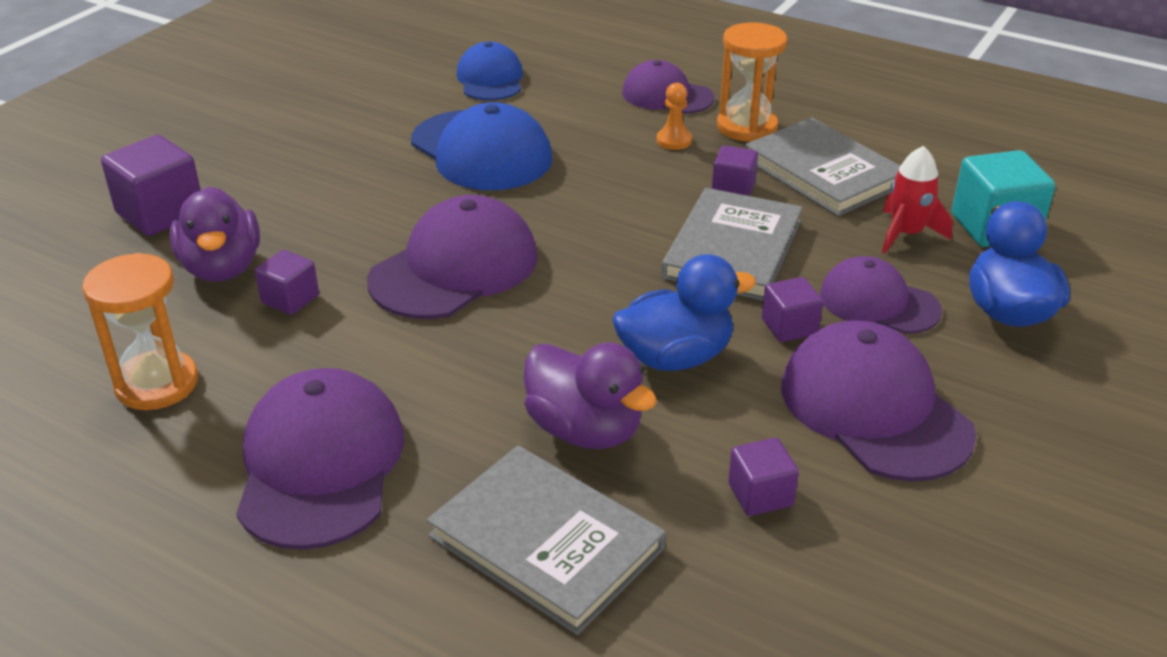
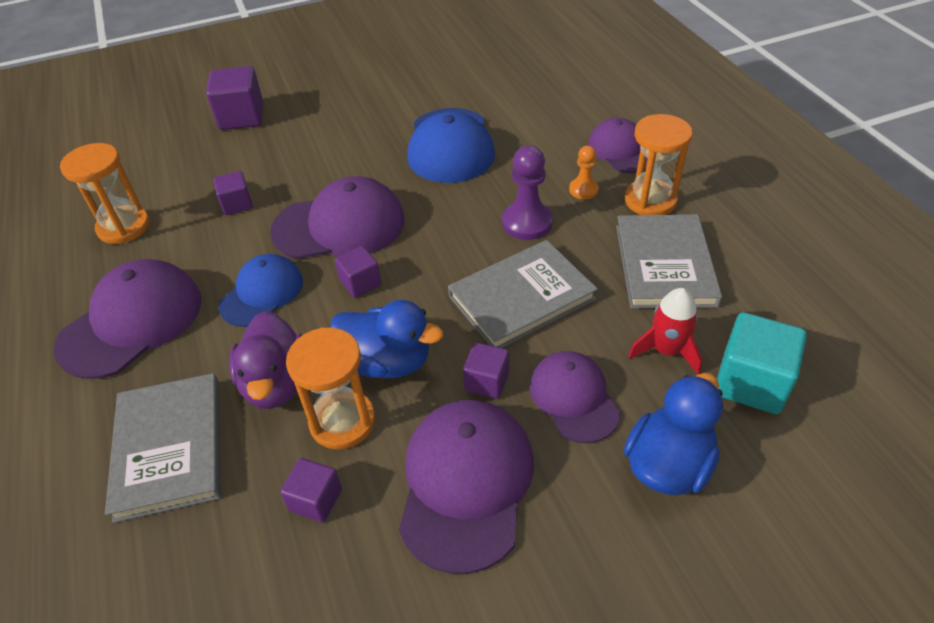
camera: 40 degrees right, 10 degrees up
(222, 268) = (230, 167): purple duck -> none
(490, 79) = (517, 92): blue cap -> blue cap (262, 293)
(655, 188) = (527, 222): none -> purple pawn
(698, 424) = (342, 421): none -> orange hourglass
(733, 189) = (579, 248): purple cube -> purple cube (360, 283)

